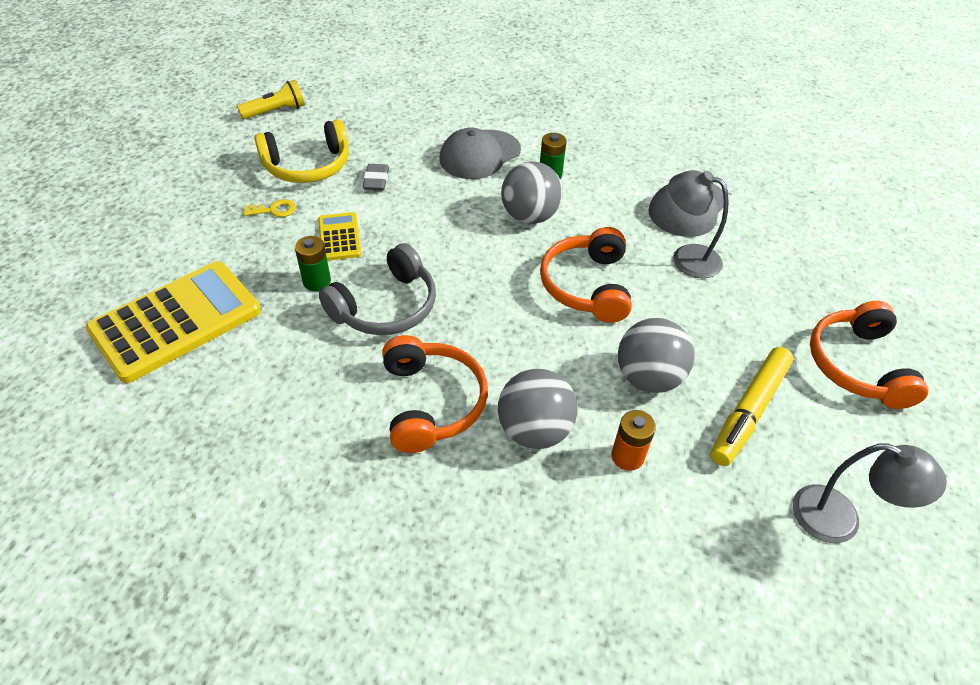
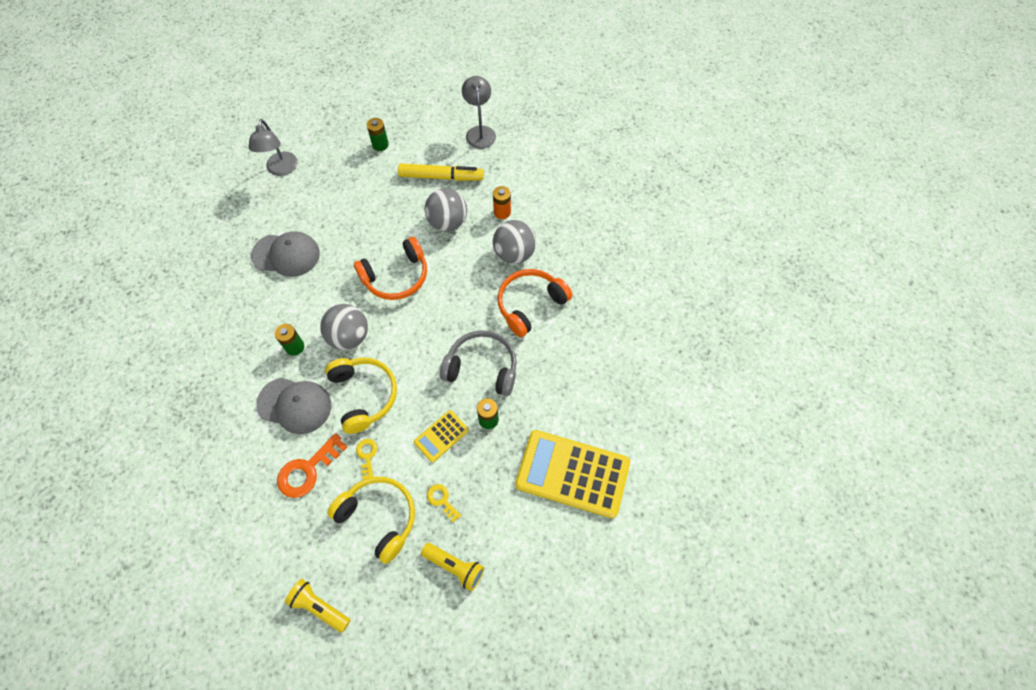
camera: 120 degrees left, 15 degrees up
(205, 193) = (455, 566): none -> yellow flashlight
(376, 180) = (367, 455): grey eraser -> yellow key
(402, 142) = (307, 470): none -> orange key
(445, 201) = (364, 395): none -> yellow headphones
(686, 257) = (338, 238): grey lamp -> grey lamp (281, 169)
(857, 365) = (380, 145): orange headphones -> green battery

